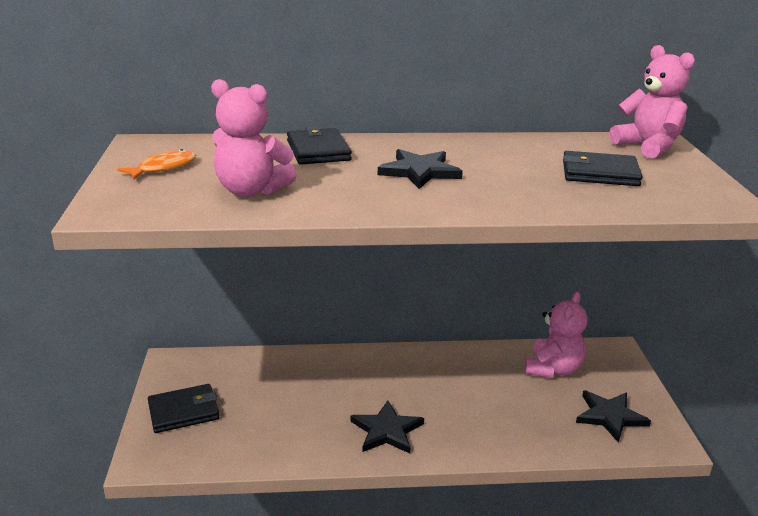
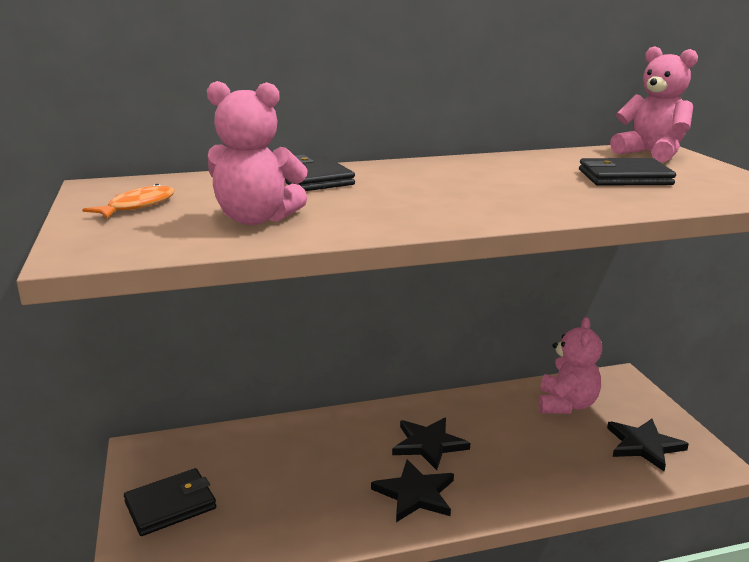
camera: 10 degrees left, 5 degrees down
(419, 171) = (437, 189): black star -> black star (428, 444)

